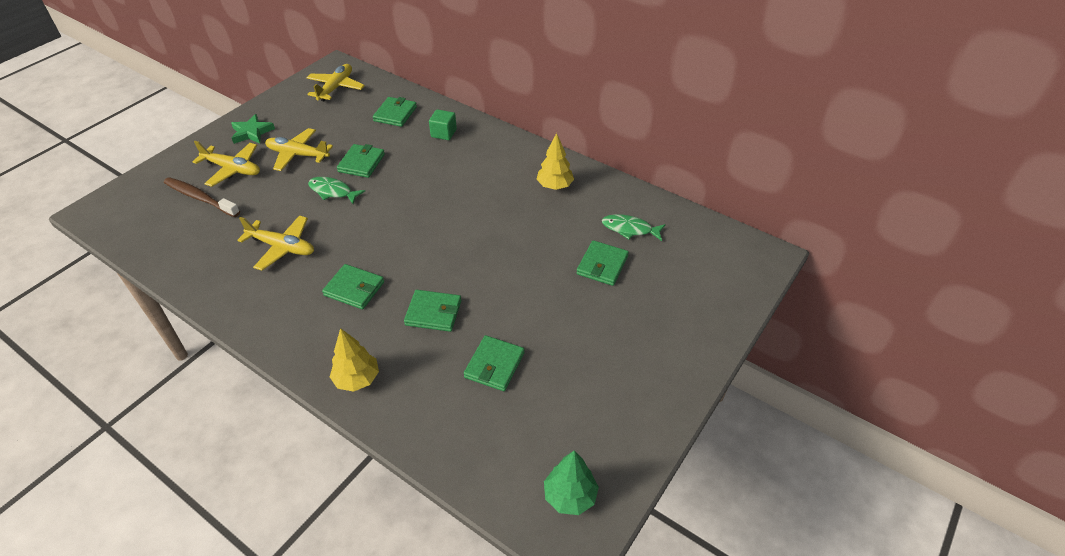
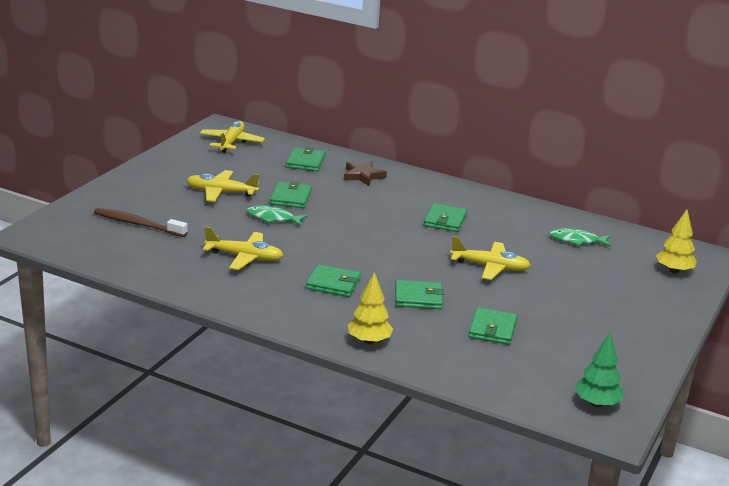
camera: 10 degrees left, 20 degrees down
(232, 169) = (158, 203): yellow plane -> yellow plane (490, 267)
(252, 132) = (162, 176): green star -> none
(443, 133) = (363, 176): green cube -> brown star
(555, 186) = (492, 212): yellow tree -> yellow tree (674, 271)
(602, 265) = (561, 264): green wallet -> green wallet (445, 220)

